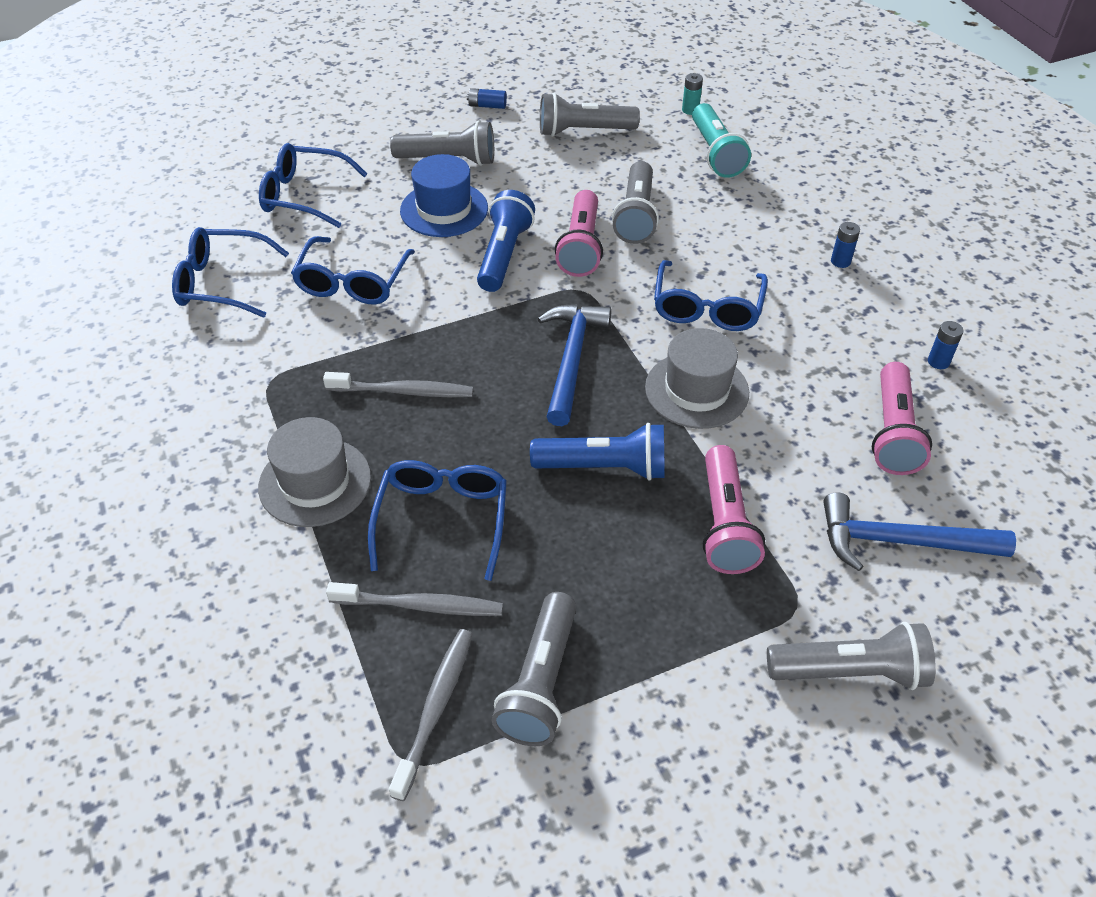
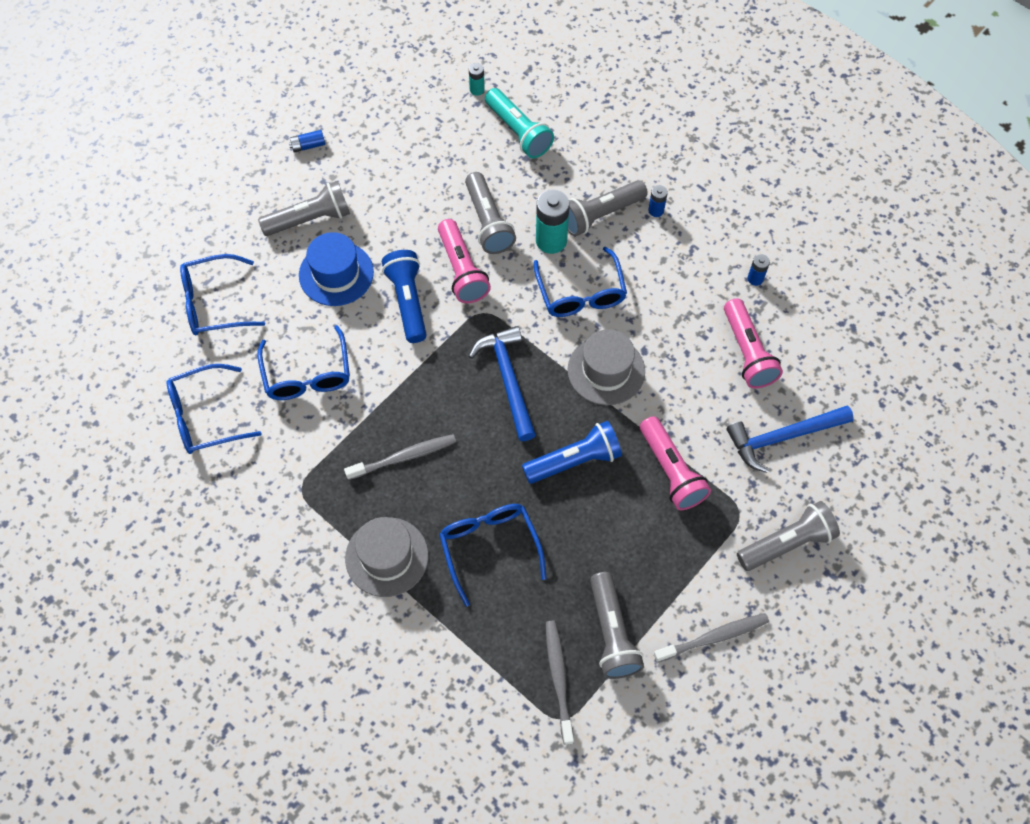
camera: 25 degrees left, 15 degrees up
(420, 606) = (511, 615): grey toothbrush -> grey toothbrush (714, 637)
(583, 131) = (403, 146): grey flashlight -> grey flashlight (600, 215)
(699, 251) = (551, 240): none -> turquoise battery

